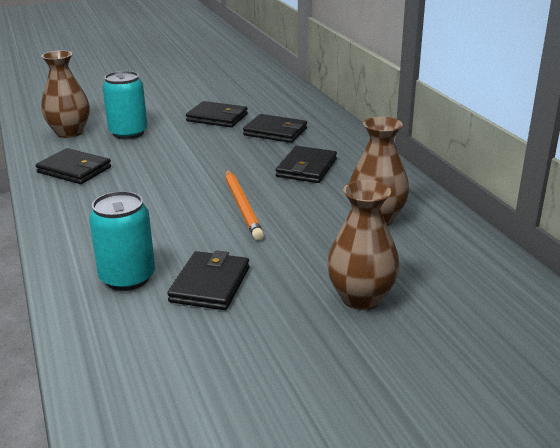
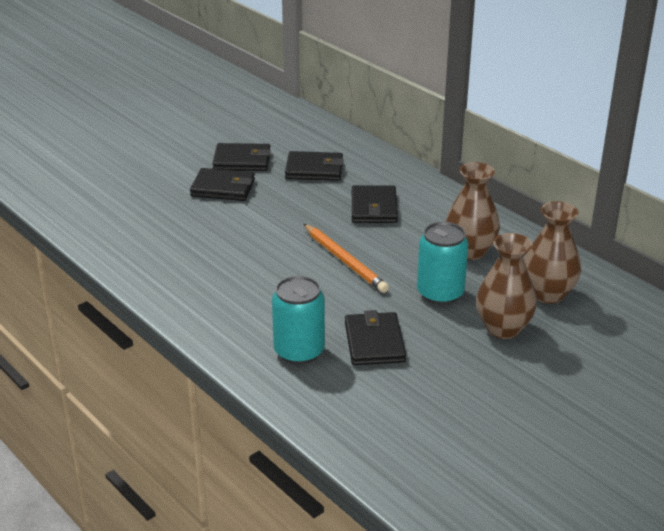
camera: 20 degrees left, 5 degrees up
(69, 133) = (100, 205): brown vase -> brown vase (548, 294)
(74, 170) = (148, 250): black wallet -> black wallet (223, 188)
(128, 133) = (164, 195): turquoise can -> turquoise can (440, 293)

